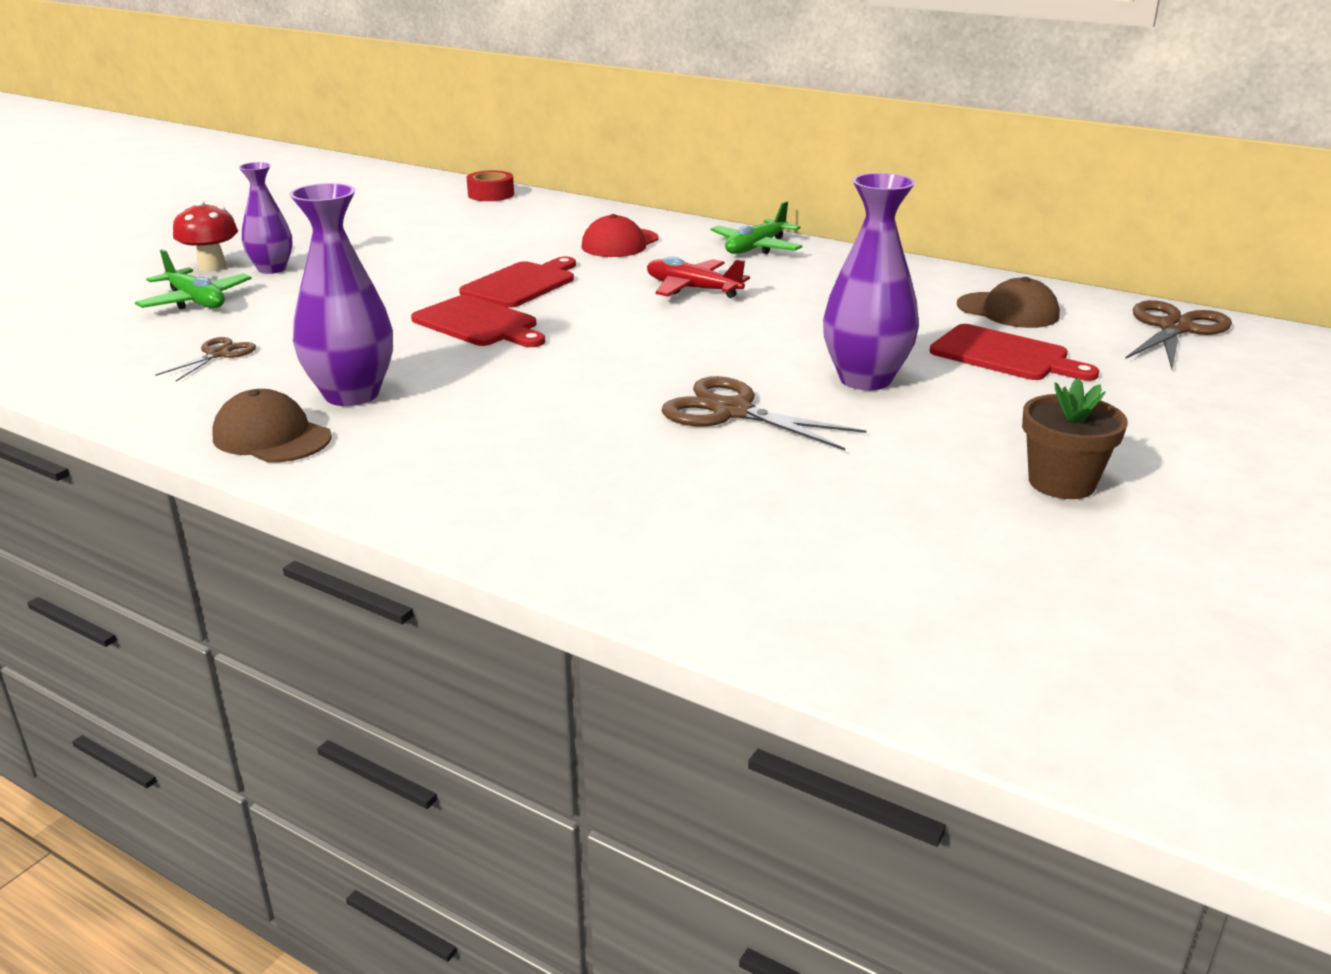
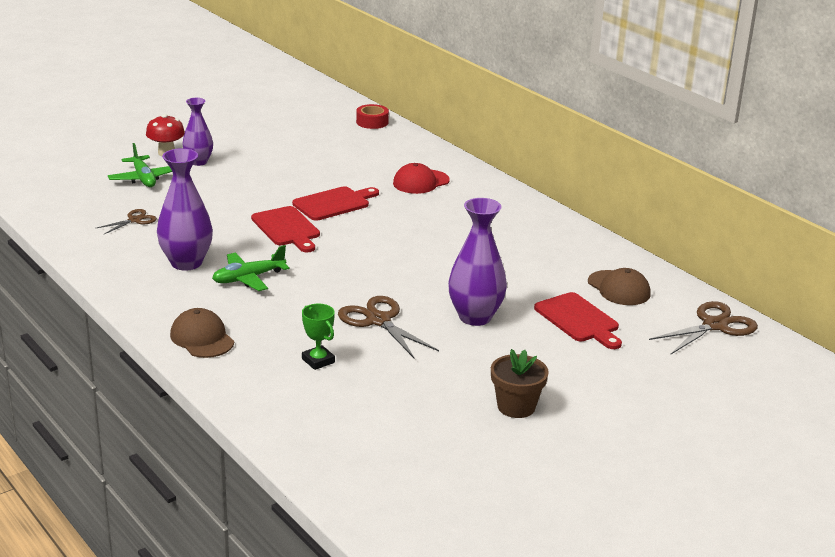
camera: 20 degrees right, 0 degrees up
(272, 437) = (131, 280): brown cap -> brown cap (202, 338)
(692, 289) = (434, 229): red plane -> none
(695, 487) = (318, 361): none -> green trophy
(756, 248) = (505, 203): green plane -> green plane (248, 278)

